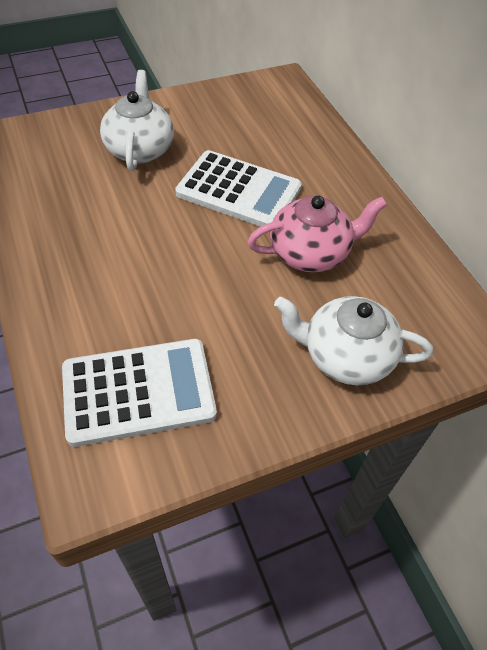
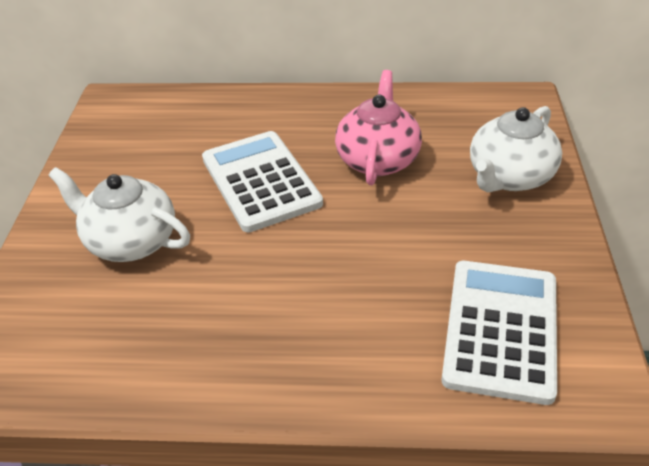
camera: 60 degrees left, 10 degrees down
(238, 191) = (260, 181): white calculator -> white calculator turned 75 degrees counterclockwise

